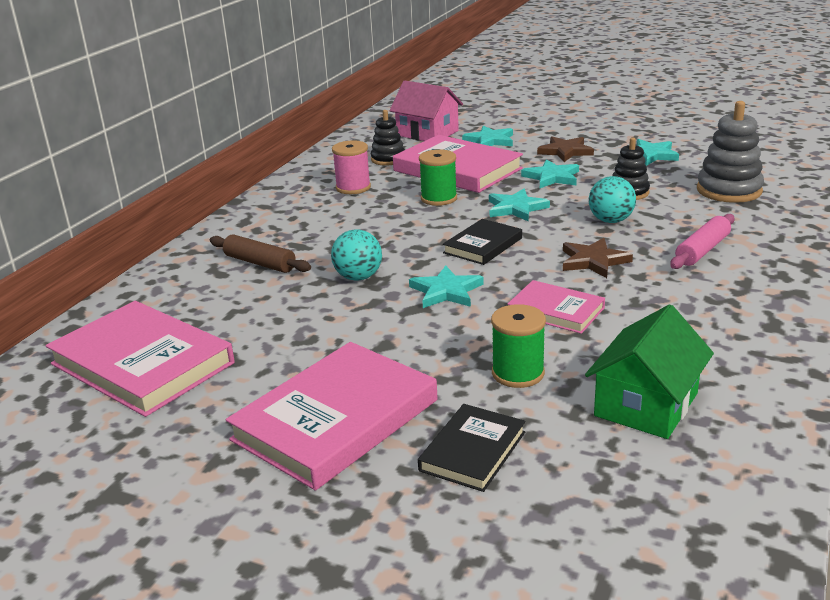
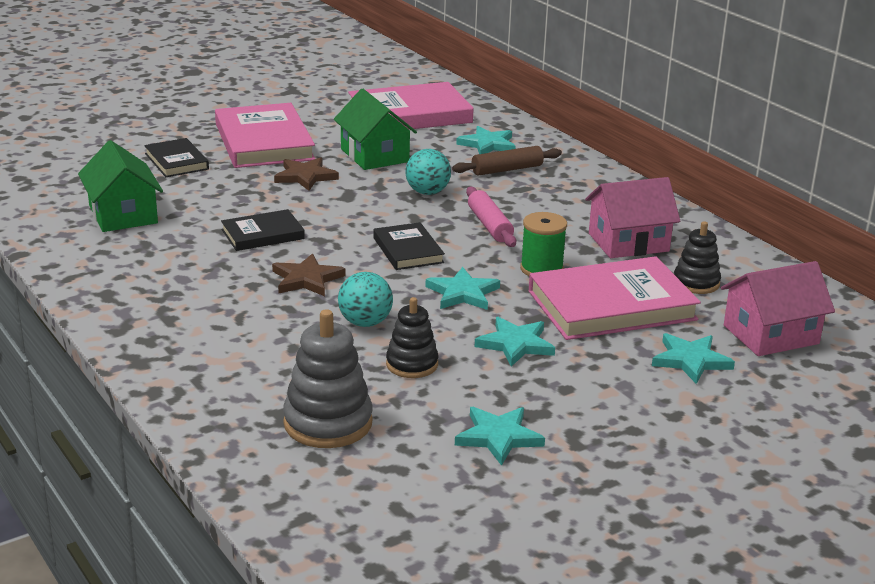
camera: 120 degrees right, 0 degrees up
(297, 334) = (374, 155): none -> green house
(353, 188) = (628, 242): pink spool -> pink house
(446, 291) = (354, 211): turquoise star -> turquoise star (487, 144)
(518, 373) = (218, 195): green spool -> none
(556, 311) = (263, 234): pink book -> black book
(565, 151) = (587, 389): brown star -> brown star (305, 177)
(702, 250) = (242, 332): pink rolling pin -> pink rolling pin (489, 225)

